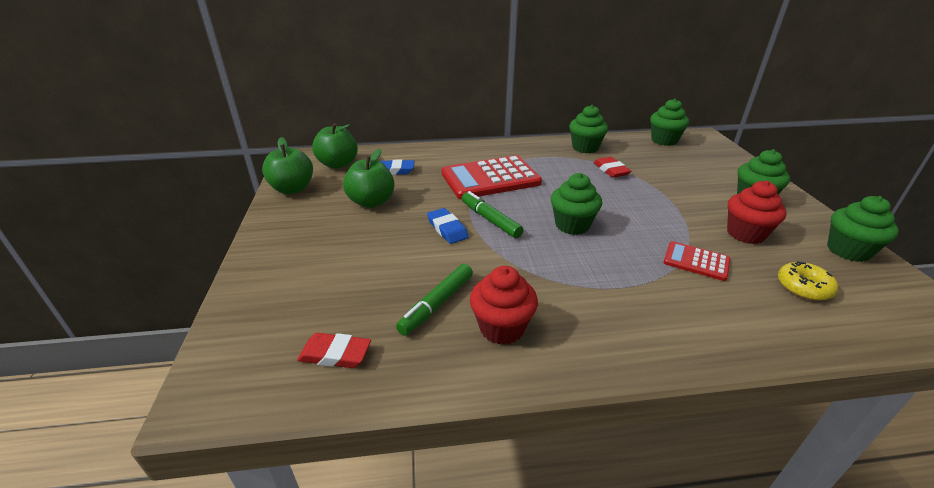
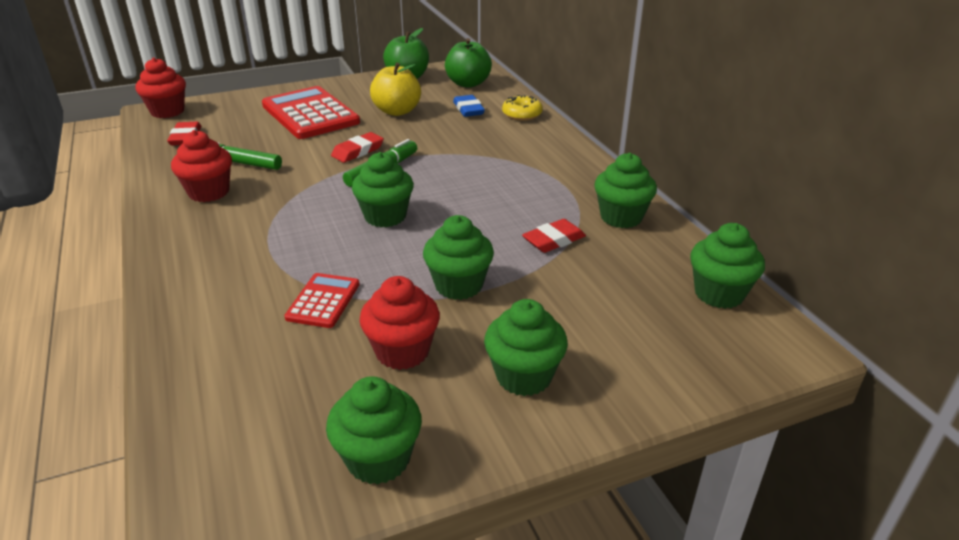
camera: 75 degrees right, 0 degrees up
(221, 380) = (167, 111): none -> red cupcake
(371, 202) = (397, 111): green apple -> yellow apple
(447, 229) = (358, 151): blue eraser -> red eraser
(490, 178) = (478, 160): red calculator -> red calculator (310, 114)
(667, 206) = (459, 285): none -> green cupcake
(803, 287) = (275, 385): yellow donut -> yellow donut (522, 115)

